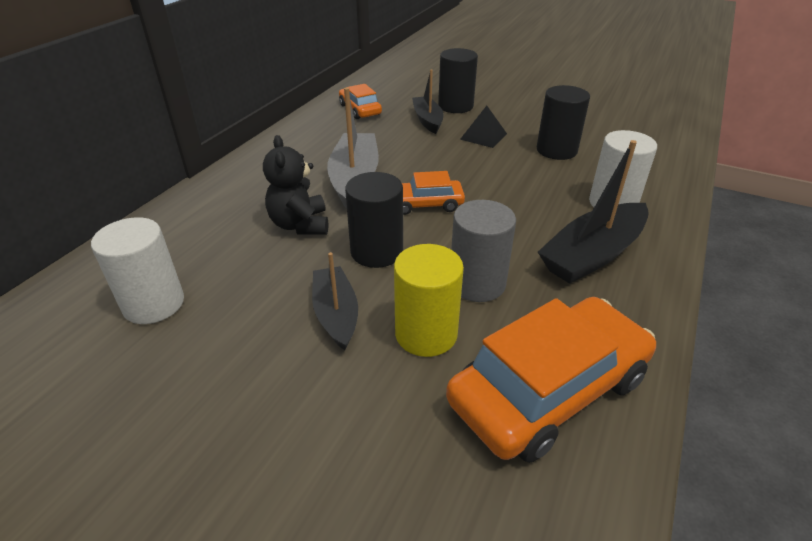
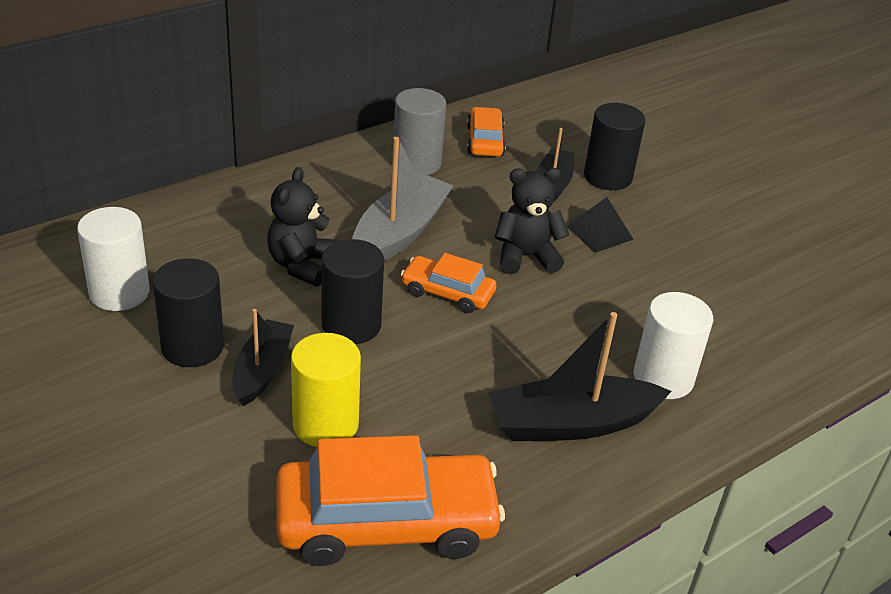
camera: 25 degrees right, 0 degrees up
(453, 164) = (526, 256): none -> black teddy bear
(477, 283) = (418, 399): grey cylinder -> grey cylinder (416, 163)
(556, 150) = (671, 286): black cylinder -> black cylinder (192, 347)

